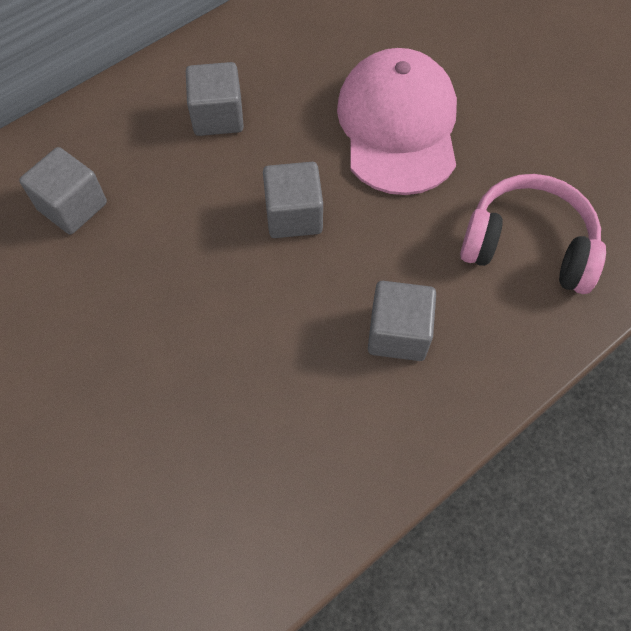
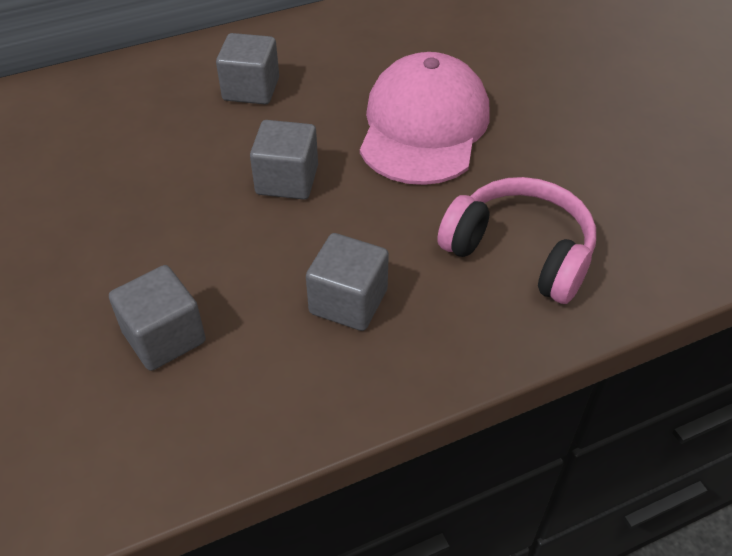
camera: 15 degrees right, 15 degrees down
(72, 206) = (82, 134): grey cube -> grey cube (164, 337)

